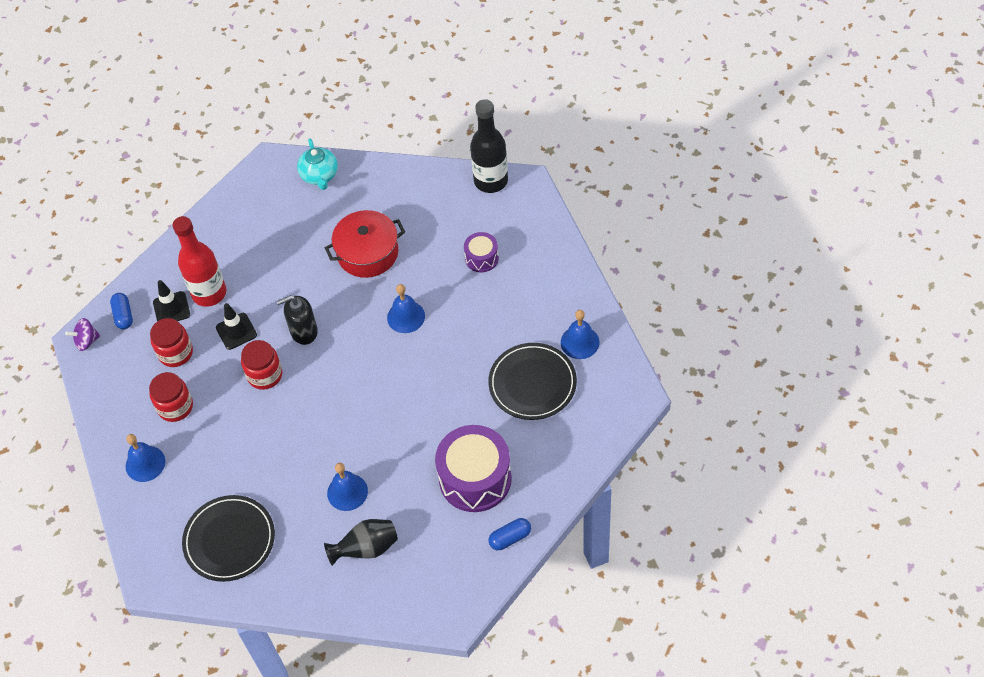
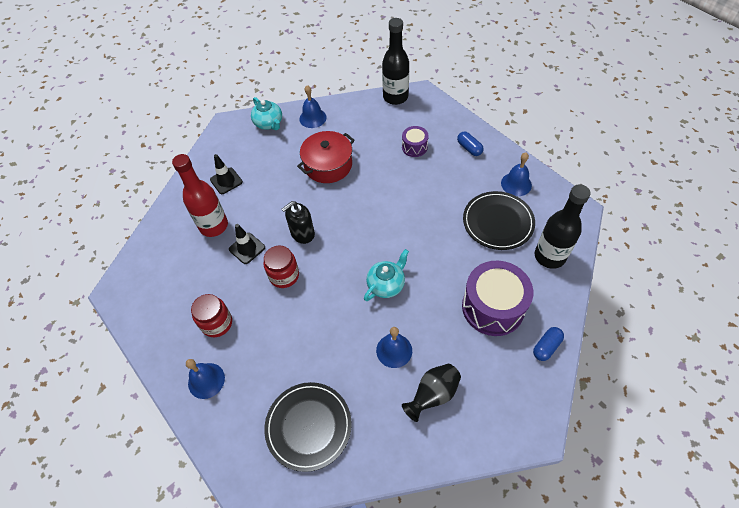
camera: 20 degrees left, 0 degrees up
(86, 341) = (120, 291): purple spinning top -> none
(123, 315) = (147, 262): blue capsule -> blue capsule (469, 148)
(171, 308) = (186, 246): black traffic cone -> black traffic cone (226, 181)
(175, 353) = (202, 279): red jar -> none
(371, 419) = (386, 285): none -> turquoise teapot
(406, 317) = (378, 201): blue bell -> blue bell (313, 118)
(570, 441) = (549, 256): none -> black bottle

